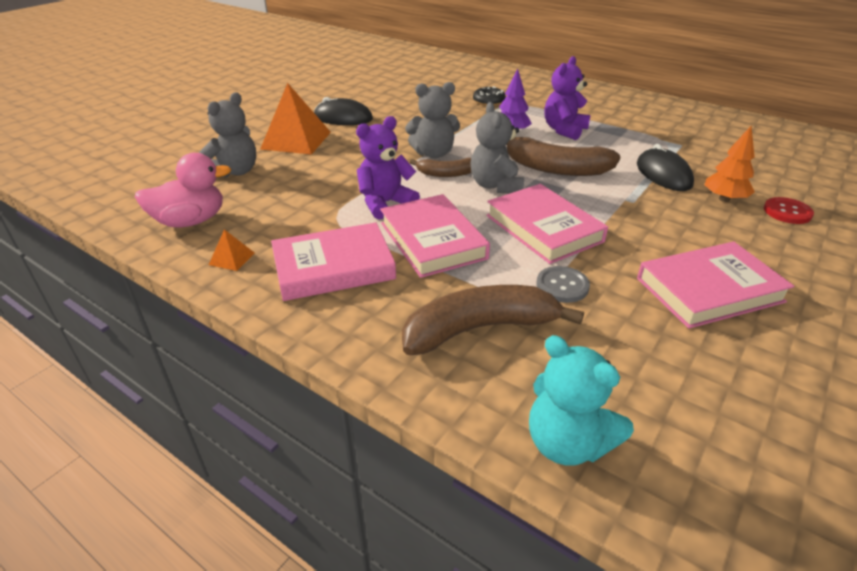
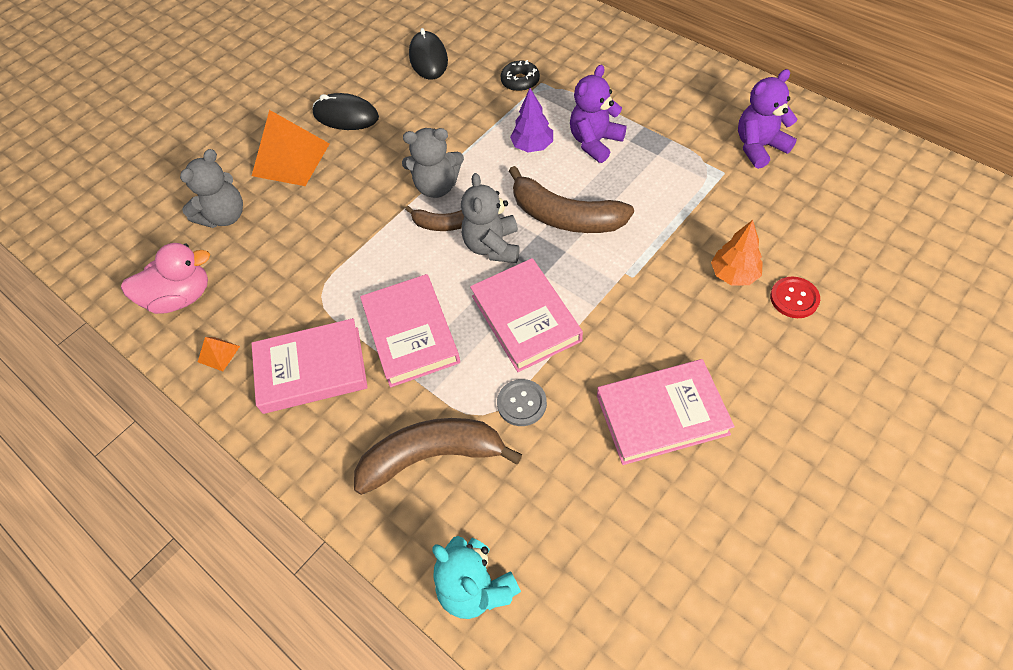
camera: 10 degrees right, 20 degrees up
(385, 203) = (372, 274): purple teddy bear -> purple teddy bear (759, 147)
(663, 174) = (682, 229): black mouse -> black mouse (428, 59)

